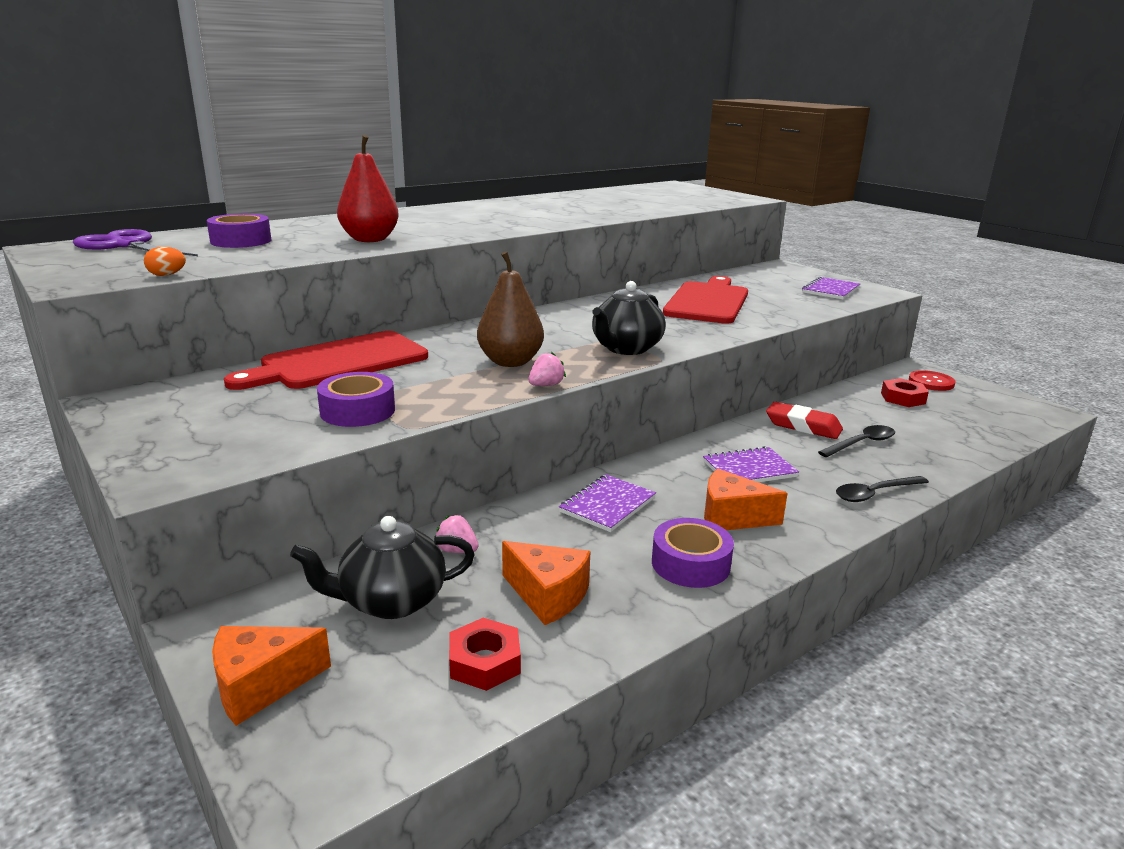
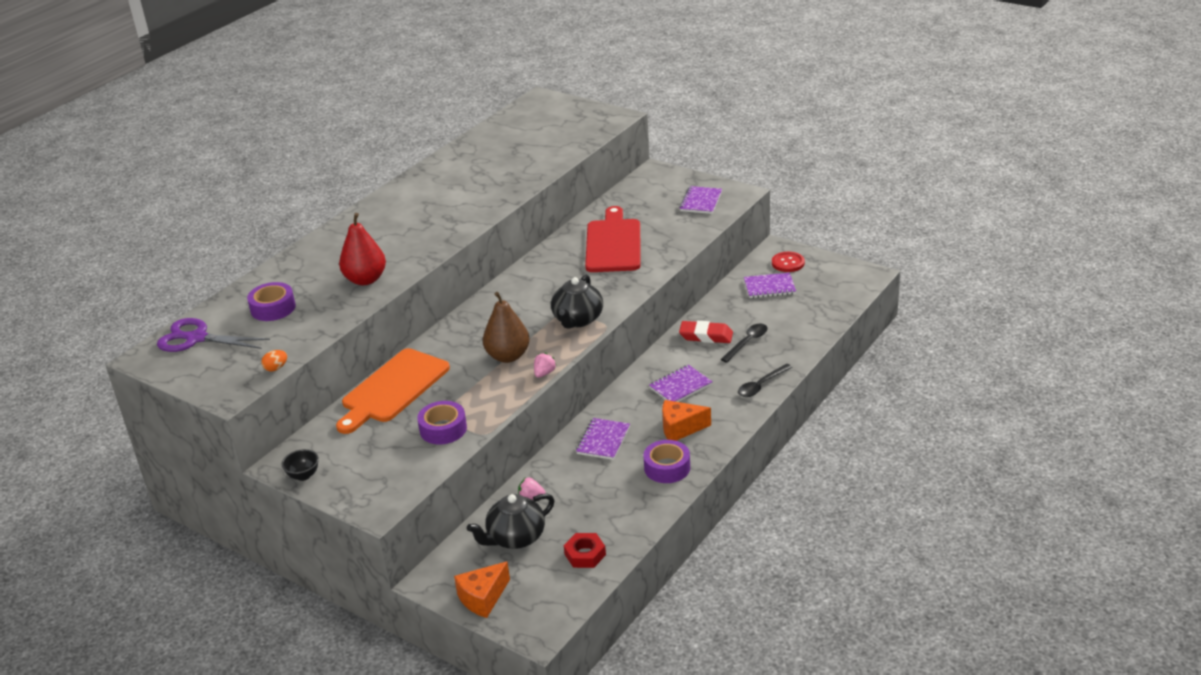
camera: 15 degrees left, 10 degrees up
(121, 417) = (303, 475): none -> black bowl
(338, 362) = (393, 389): red cutting board -> orange cutting board
(548, 595) = (598, 510): orange cheese -> none
(903, 398) = (769, 287): red nut -> purple notebook

